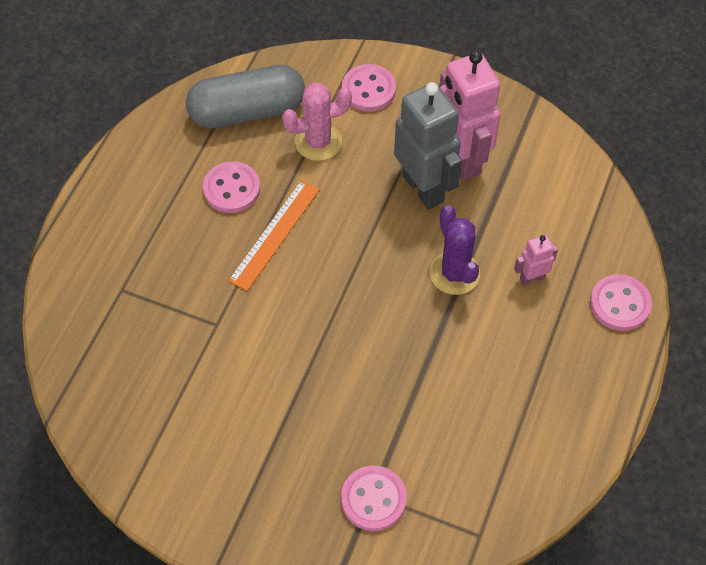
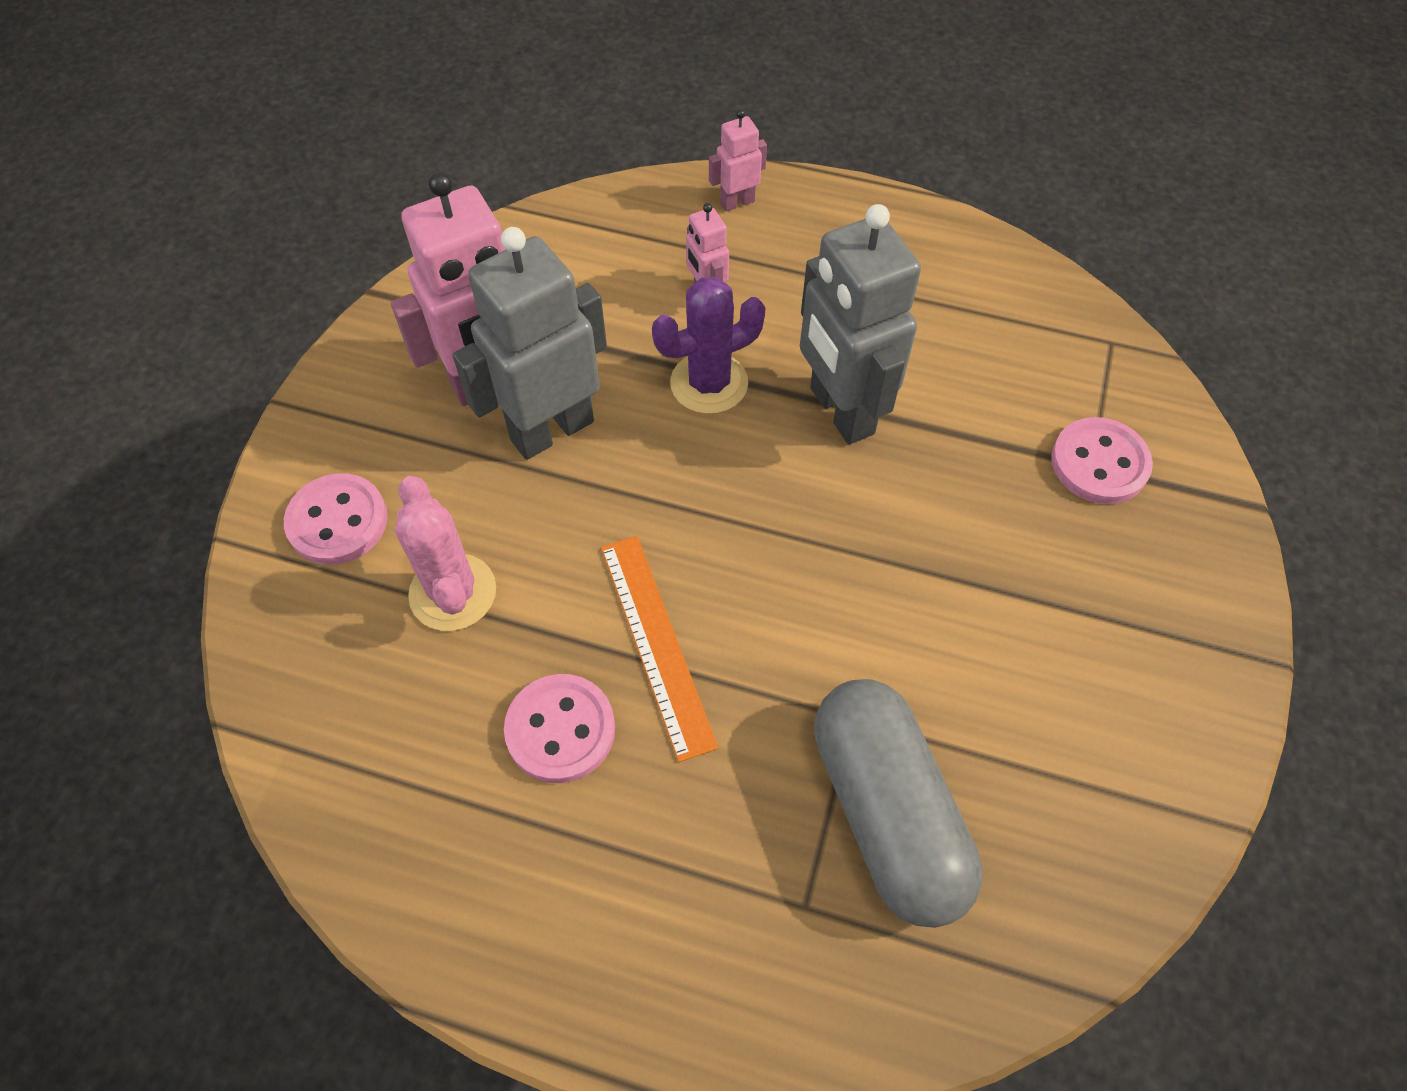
camera: 95 degrees left, 0 degrees up
(247, 111) = (374, 724): grey capsule -> grey capsule (887, 812)
(275, 234) = (657, 643): orange ruler -> orange ruler turned 45 degrees clockwise
(427, 346) = (840, 411): none -> grey robot
(619, 304) = (737, 202): pink button -> pink robot

